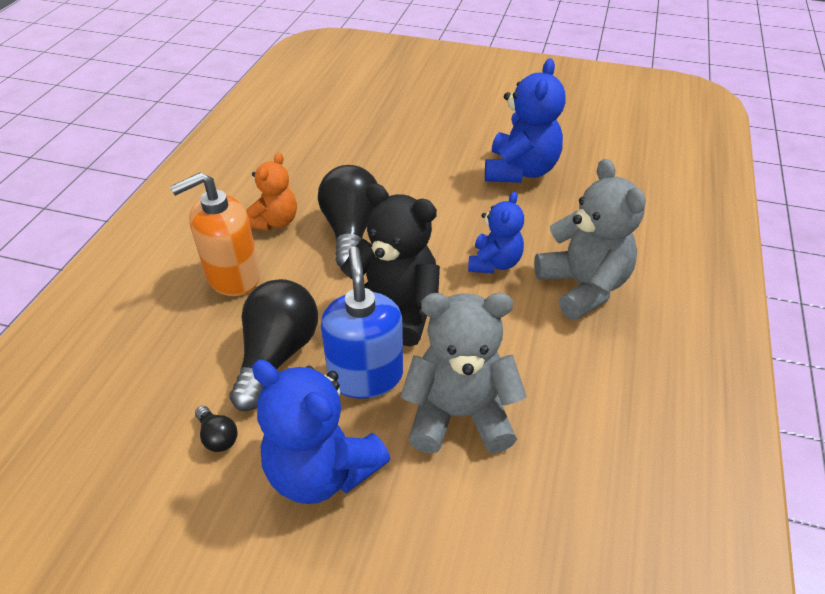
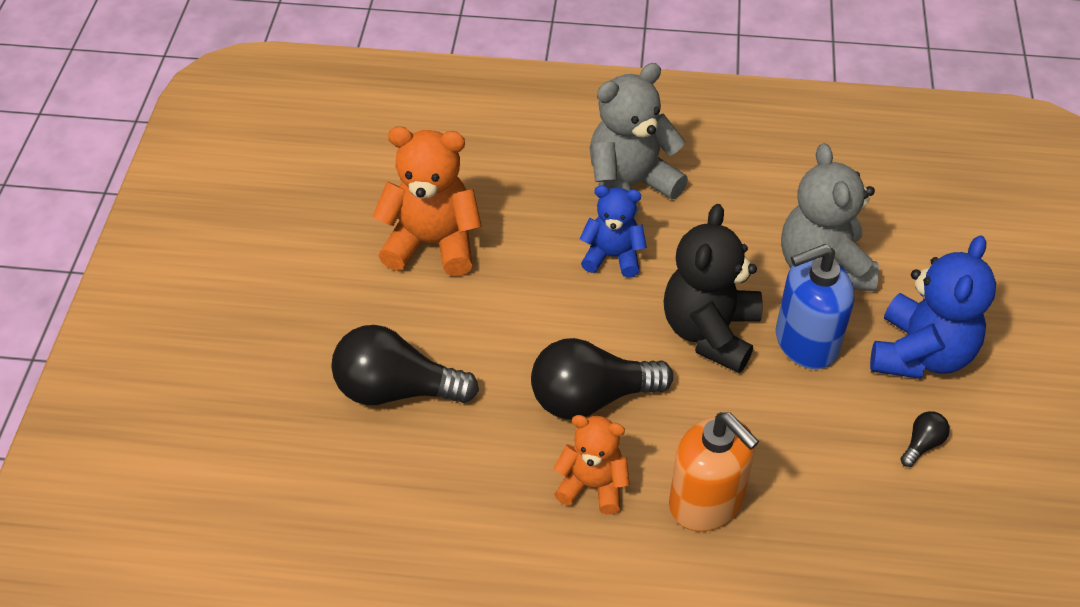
camera: 100 degrees left, 5 degrees up
(277, 355) = (808, 423): black light bulb -> black light bulb (396, 390)
(520, 171) = (432, 244): blue teddy bear -> orange teddy bear

